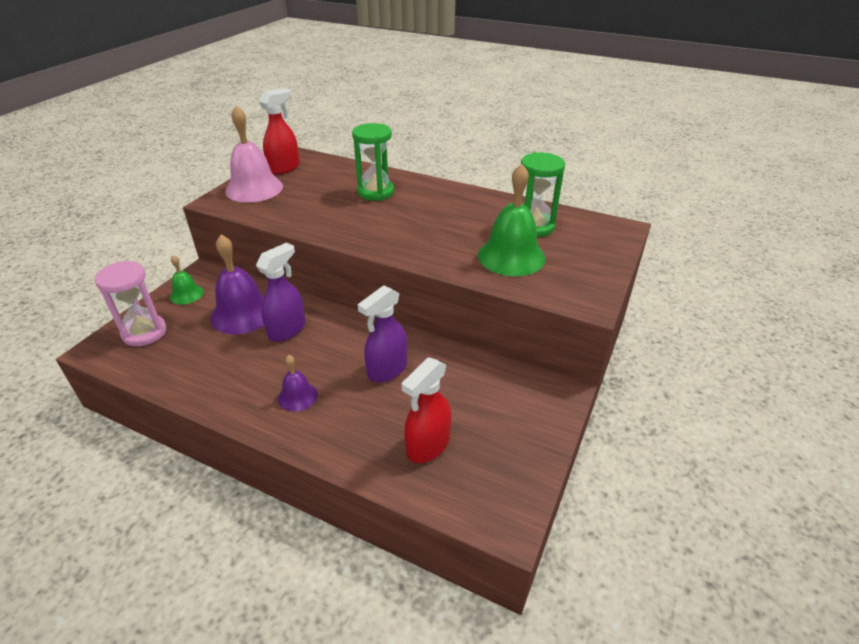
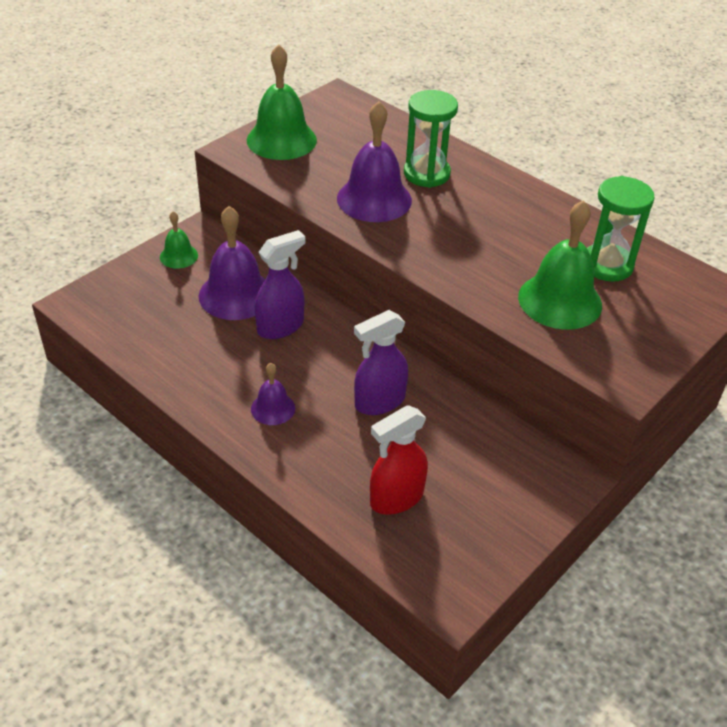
camera: 15 degrees right, 5 degrees up
(144, 332) = (126, 294): pink hourglass -> none
(254, 188) = (281, 140): pink bell -> green bell
(284, 168) = (325, 115): red spray bottle -> none
(341, 215) = (374, 199): none -> purple bell

